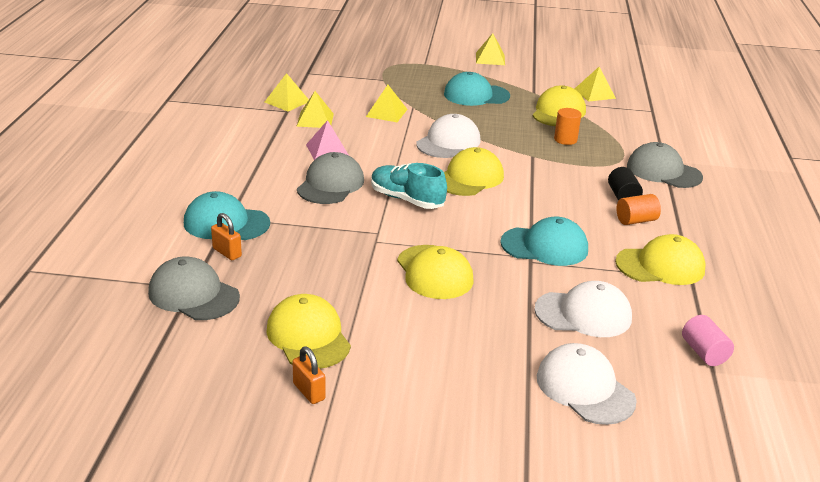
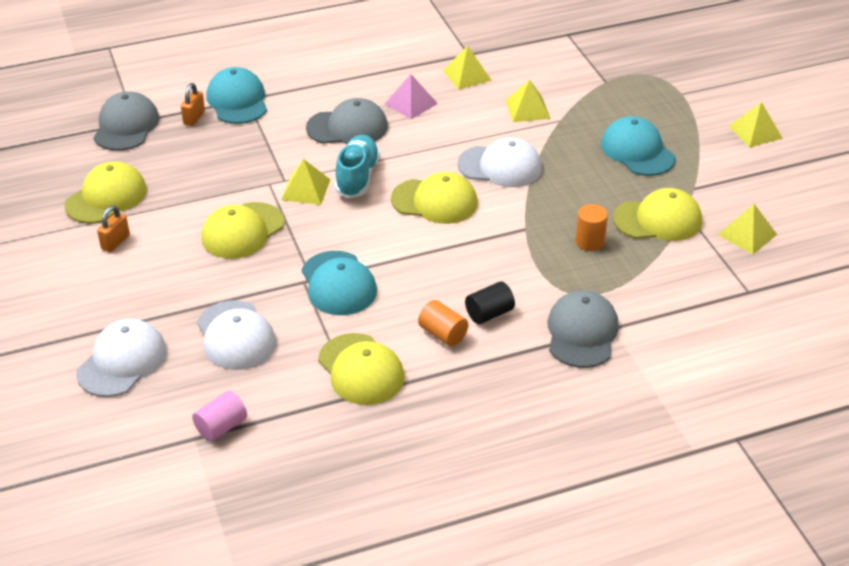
camera: 65 degrees right, 10 degrees up
(287, 101) = (489, 47): yellow pyramid -> yellow pyramid (305, 189)
(309, 391) = (40, 221): orange padlock -> orange padlock (115, 242)

